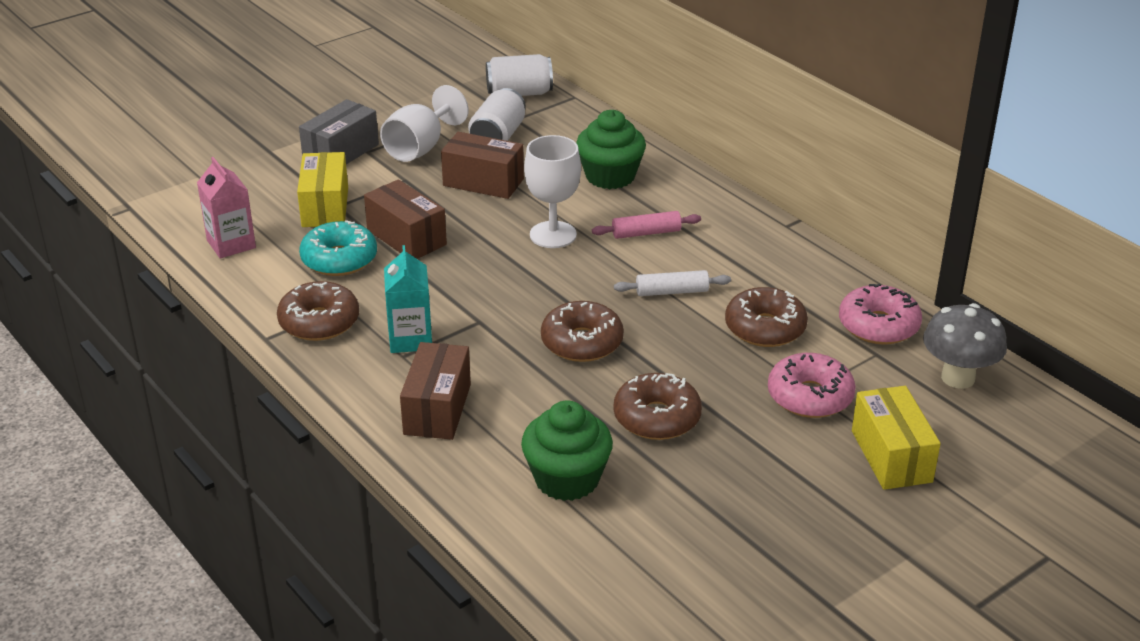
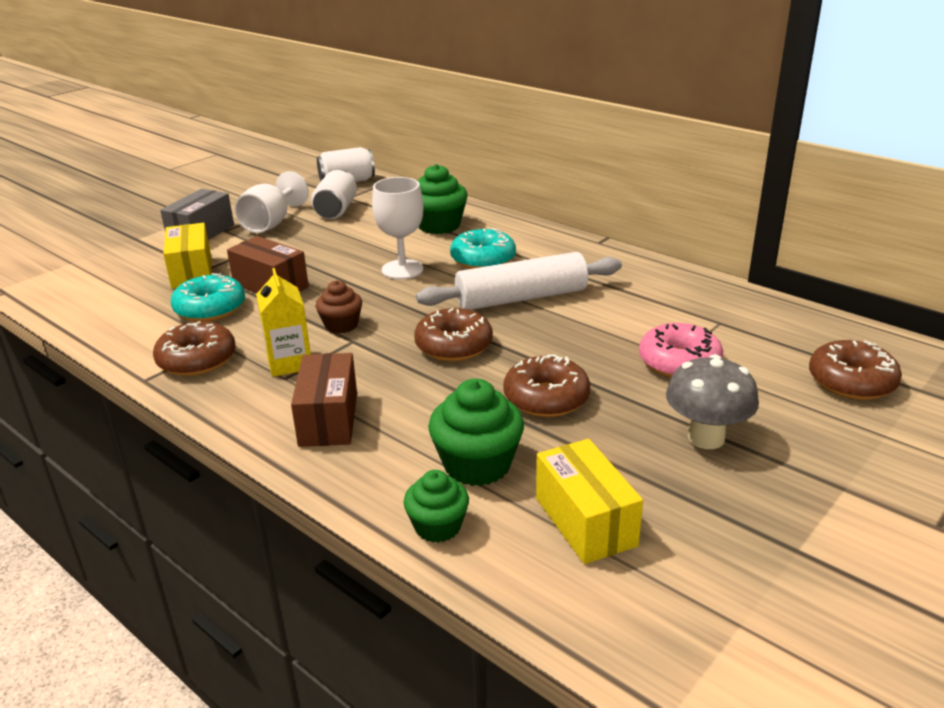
camera: 10 degrees left, 5 degrees down
(231, 244) = (104, 308): pink carton -> none
(410, 339) = (289, 363): turquoise carton -> yellow carton
(471, 300) = (341, 325): none -> brown cupcake
(483, 182) = (331, 240): brown box -> none
(514, 533) = (437, 526): none -> green cupcake
(646, 233) = (483, 259): pink rolling pin -> turquoise donut
(672, 292) = (521, 298): white rolling pin -> white rolling pin, size x2.01
(765, 328) = (614, 315): brown donut -> brown donut (851, 382)
(878, 326) = (710, 302): pink donut -> none
(891, 456) = (778, 401): yellow box -> yellow box (585, 521)
(958, 378) = (799, 331): grey mushroom -> grey mushroom (706, 438)

